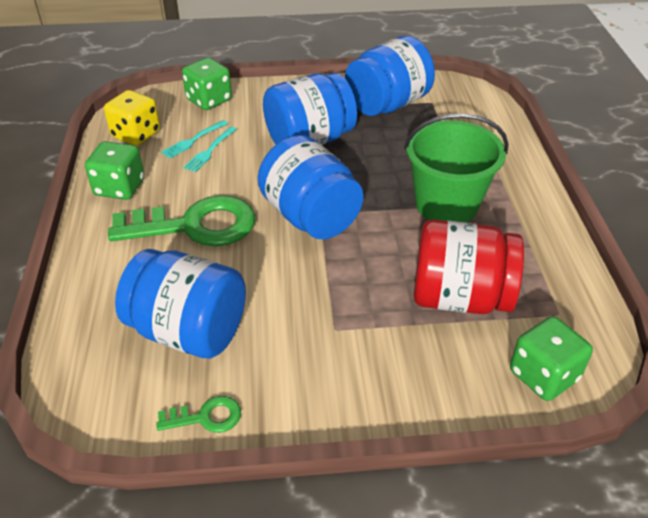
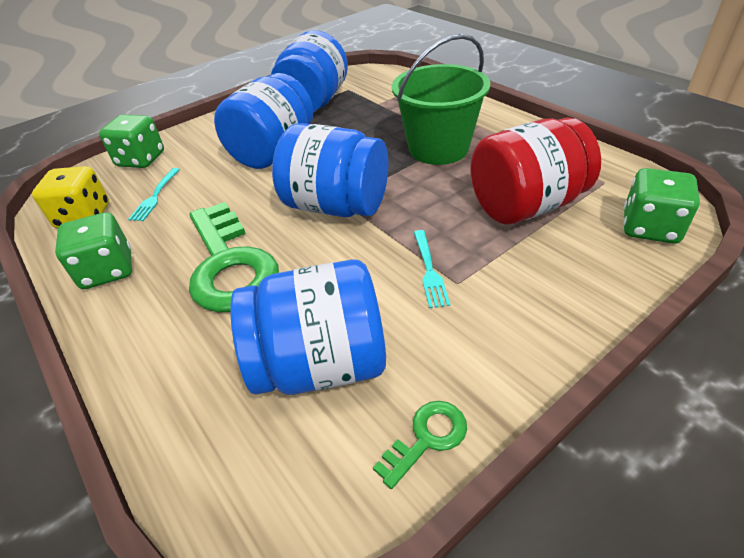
camera: 30 degrees left, 0 degrees up
(195, 226) = (229, 265): green key -> green key turned 105 degrees clockwise
(210, 151) = (182, 197): turquoise fork -> turquoise fork (429, 270)

